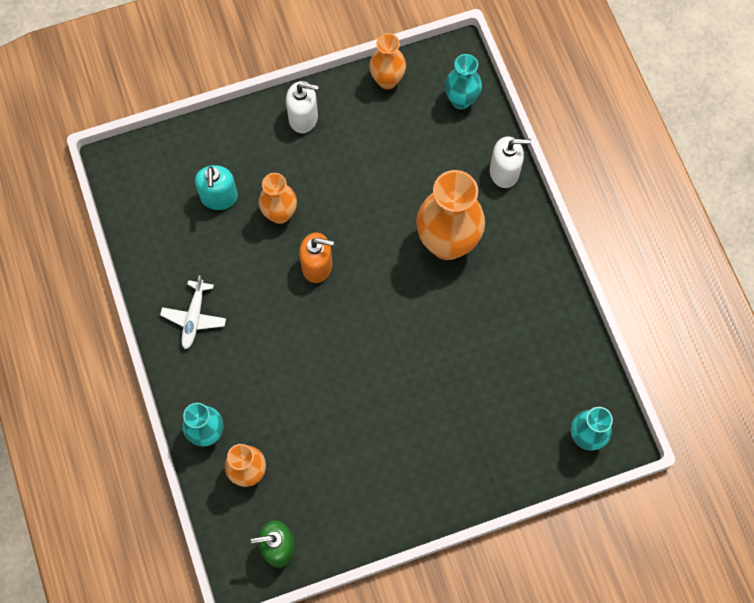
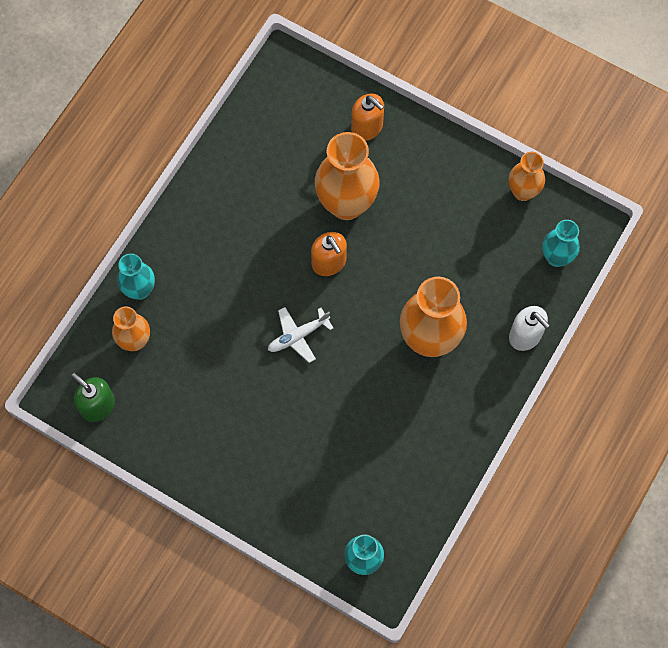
camera: 50 degrees right, 0 degrees up
(194, 317) = (216, 211): white plane -> white plane (298, 336)
(219, 197) = (321, 152): turquoise soap dispenser -> none
(230, 147) = (367, 127): none -> orange soap dispenser
(280, 214) = (346, 204): orange vase -> orange vase, size x1.74
(303, 118) = (437, 158): white soap dispenser -> none

